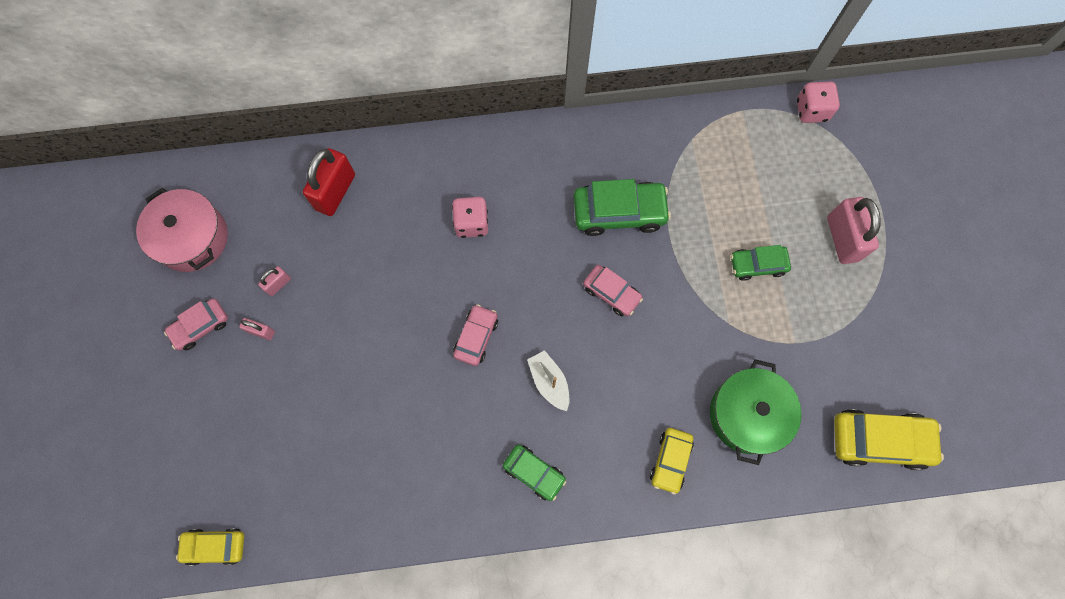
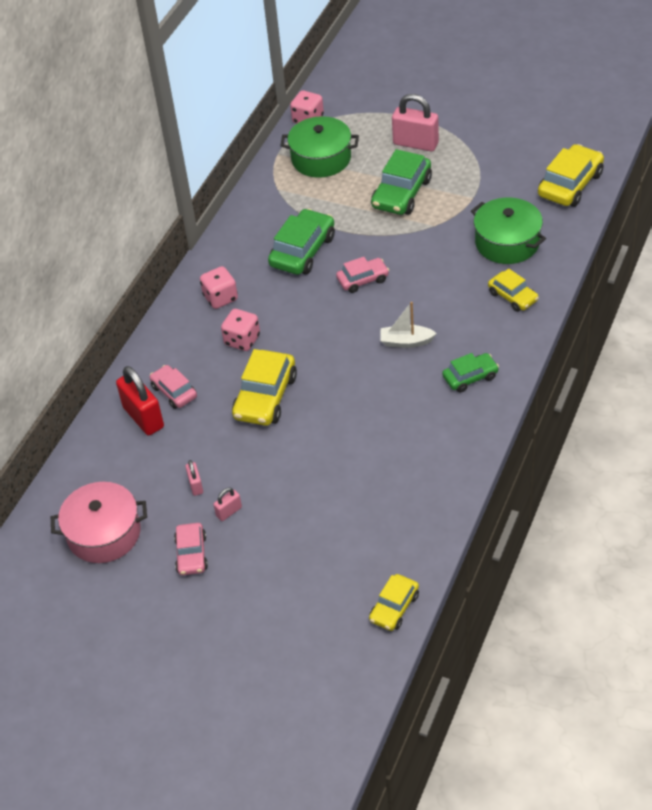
camera: 55 degrees left, 25 degrees down
(411, 285) = (265, 397): none -> yellow car
(476, 337) = (338, 372): pink car -> pink car (174, 392)
(515, 172) = (220, 298): none -> pink dice
(757, 265) = (401, 193): green car -> green car, size x1.65
(761, 156) = (321, 158): none -> green pot

